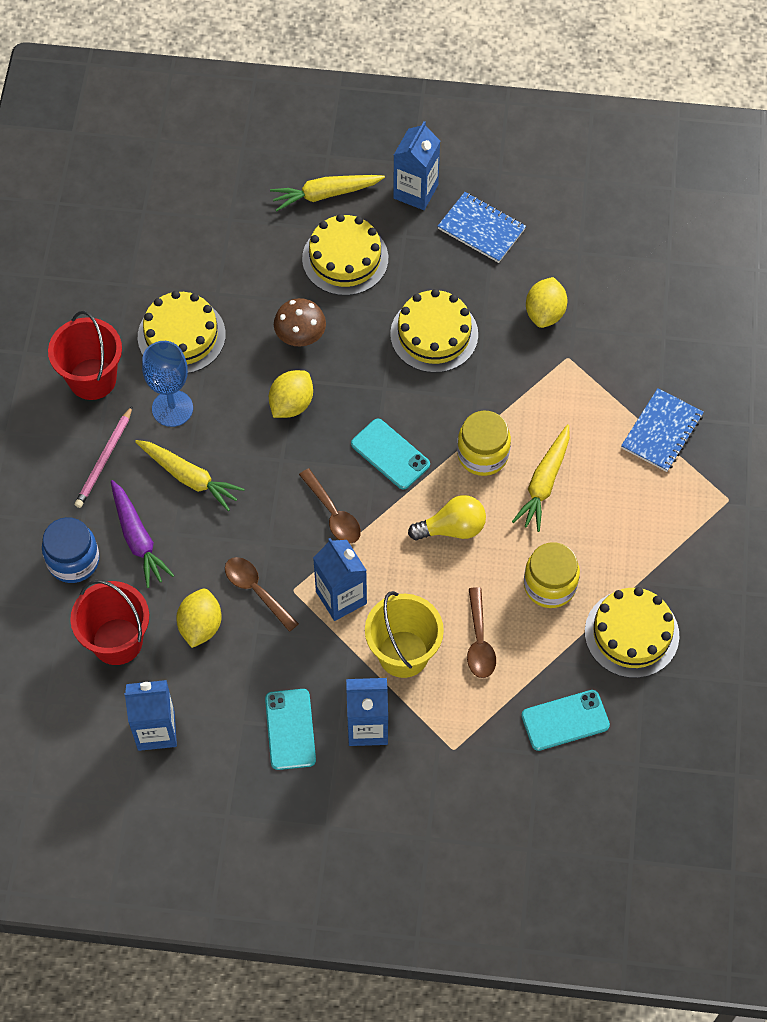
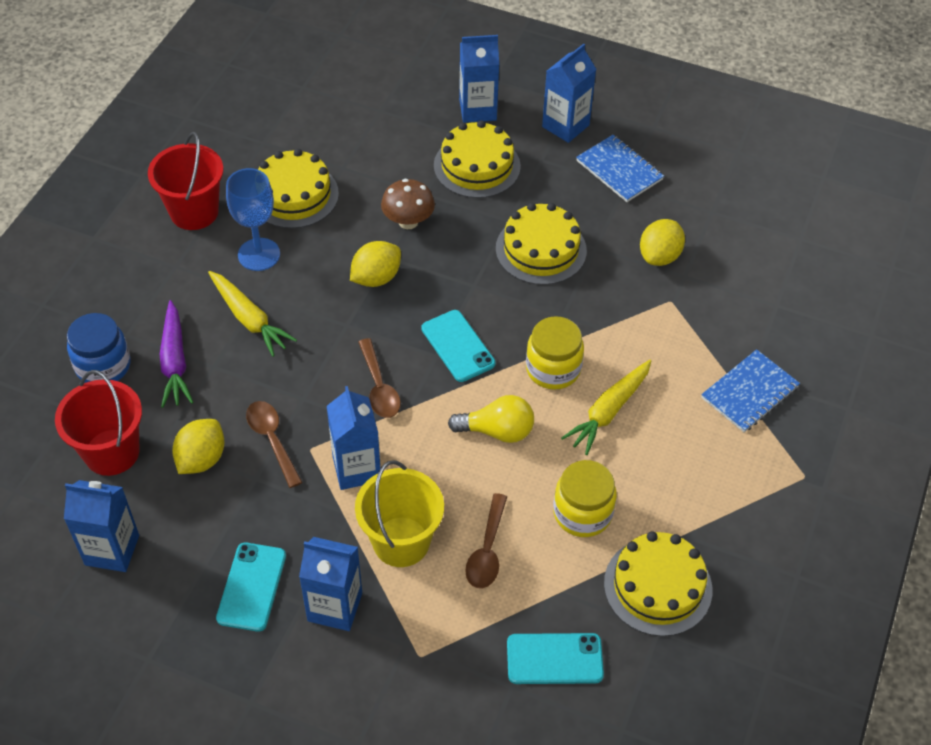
camera: 15 degrees right, 10 degrees down
(104, 459) = (174, 283): pink pencil -> none
(325, 194) = (477, 110): yellow carrot -> blue carton

